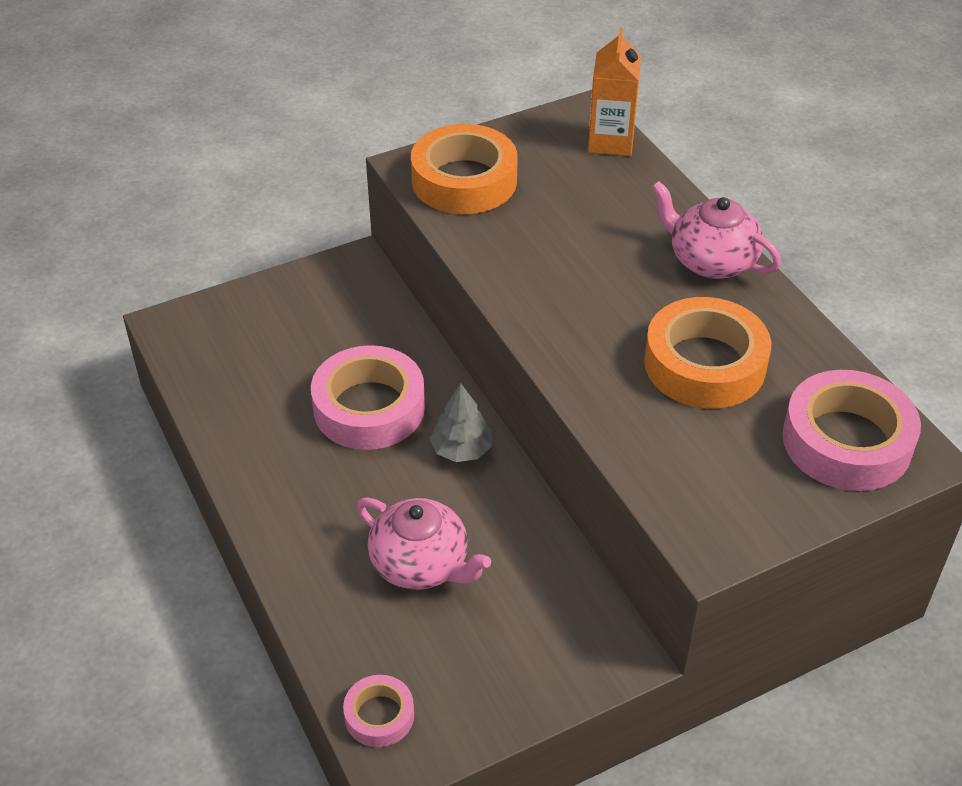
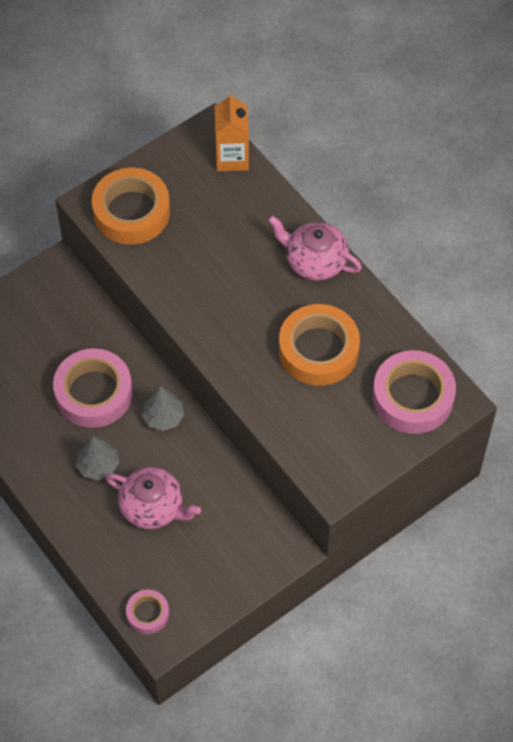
camera: 10 degrees left, 15 degrees up
(353, 497) = (98, 465): none -> grey tree

